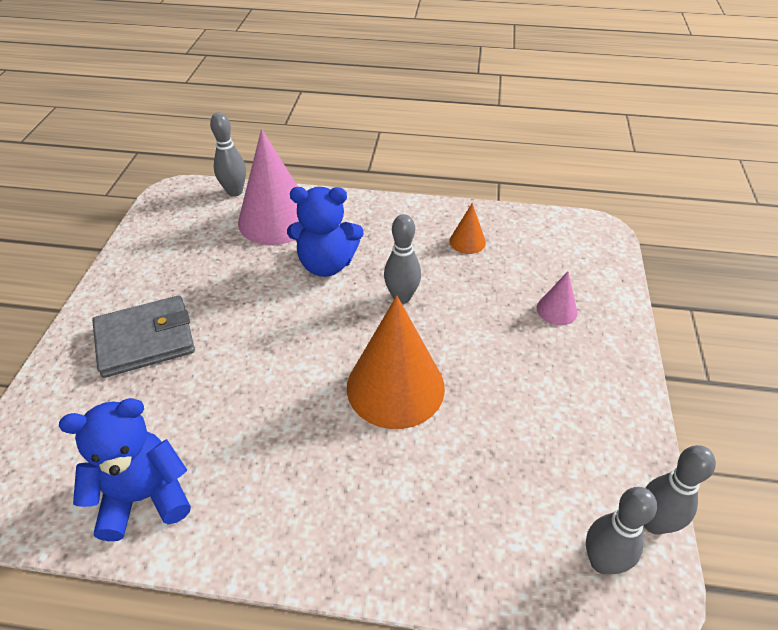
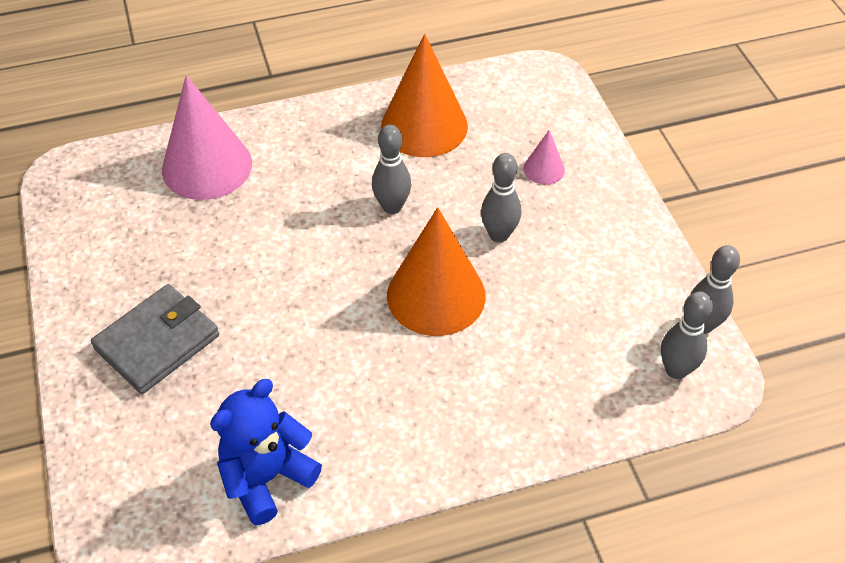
camera: 25 degrees left, 5 degrees up
(235, 192) = (135, 149): grey bowling pin -> grey bowling pin (499, 235)
(326, 264) = (295, 198): blue teddy bear -> none
(467, 241) = (424, 126): orange cone -> orange cone, size x2.18

